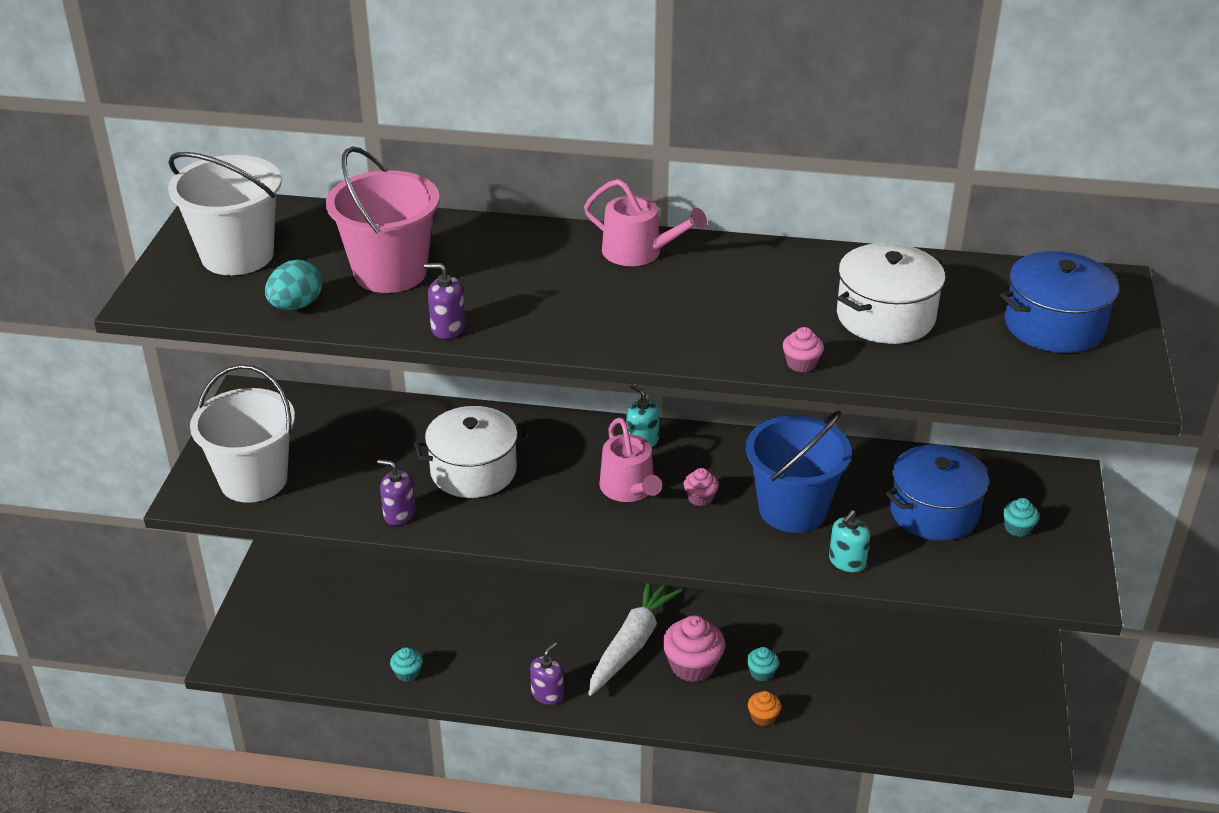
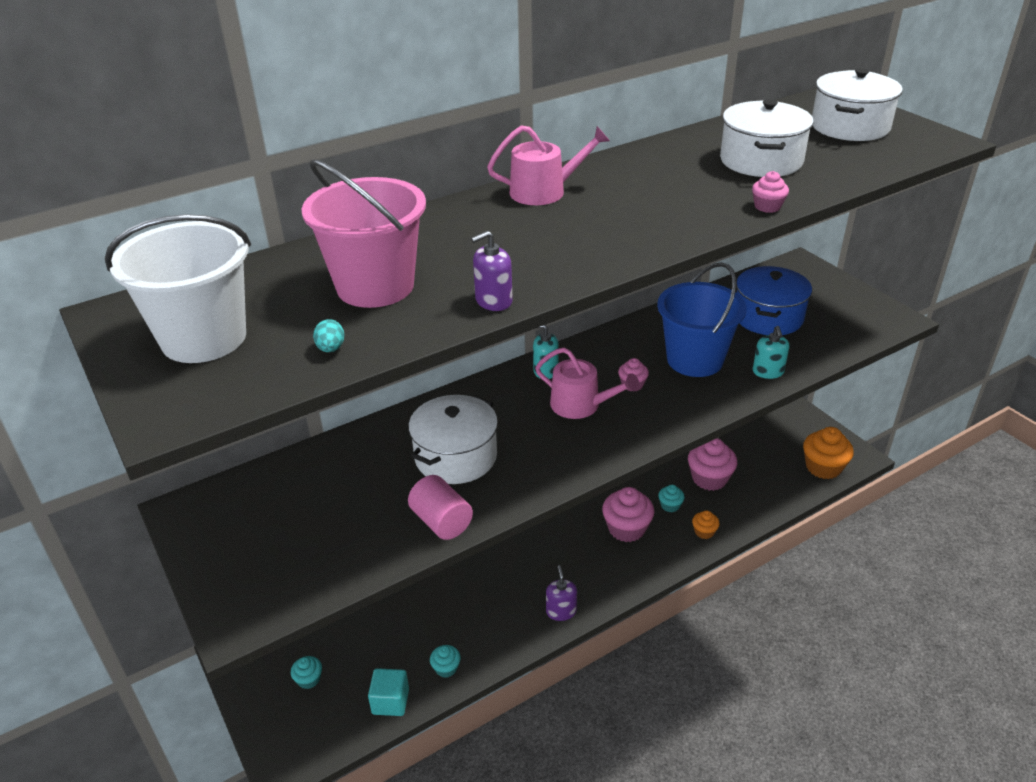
camera: 40 degrees left, 0 degrees up
(253, 480) = (278, 573): white bucket -> none
(296, 305) = (331, 349): turquoise egg -> turquoise egg, size x0.56
(341, 668) = (390, 701): none -> turquoise cube
(399, 514) = (441, 522): purple soap dispenser -> pink cylinder
(632, 644) = (574, 540): white carrot -> none
(836, 674) = (709, 478): none -> pink cupcake
(977, 741) = (823, 467): none -> orange cupcake
(1017, 528) = (819, 302): turquoise cupcake -> turquoise cupcake (309, 679)
(1054, 325) = (850, 127): blue pot -> white pot

